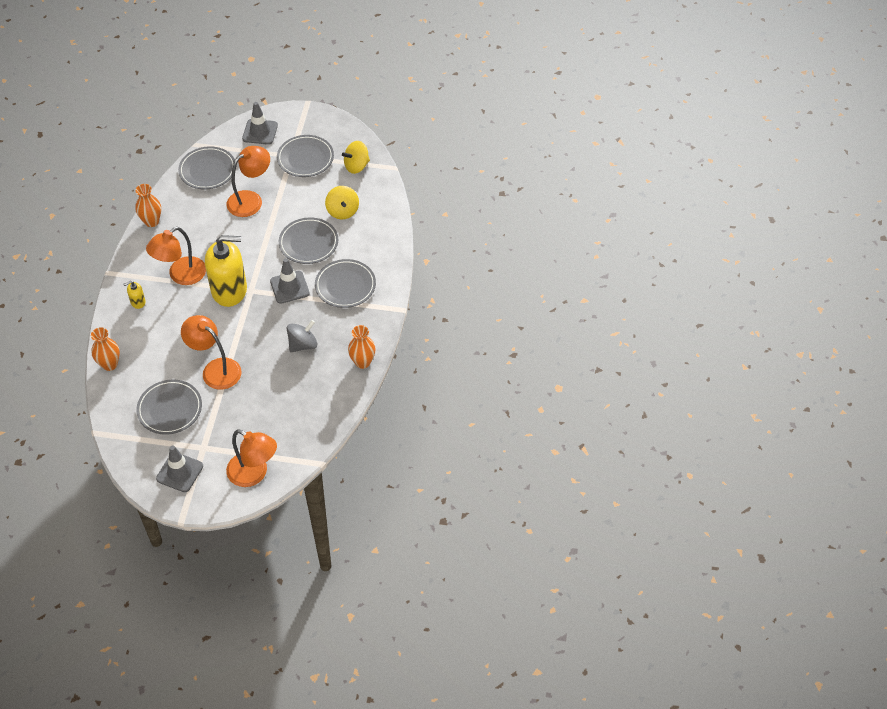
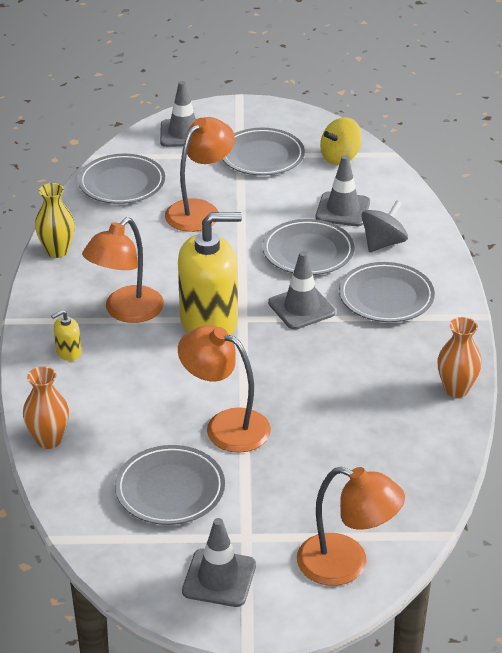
camera: 10 degrees left, 15 degrees down
(151, 221) = (57, 251): orange vase -> yellow vase
(303, 344) = (352, 377): grey spinning top -> grey spinning top (383, 243)
(342, 211) = (342, 210): yellow spinning top -> grey traffic cone

